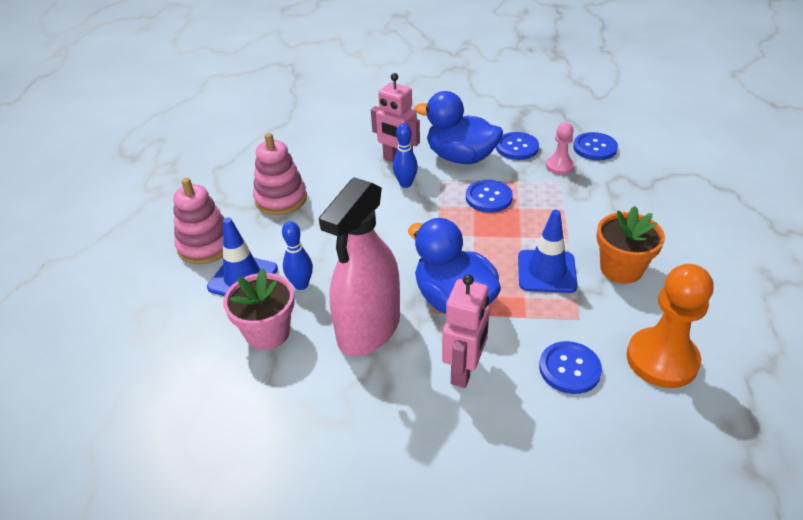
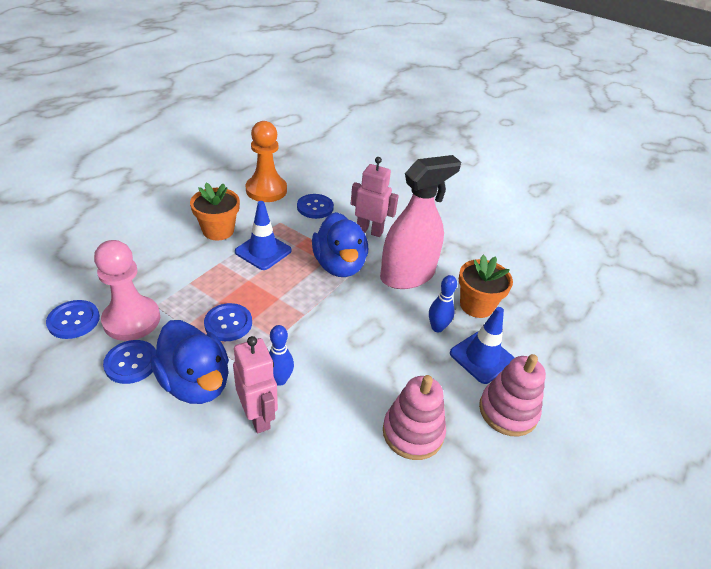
camera: 155 degrees left, 0 degrees up
(267, 332) = (476, 305): pink flower pot -> orange flower pot
(464, 371) = (369, 231): pink robot -> pink robot turned 60 degrees clockwise
(559, 166) = (132, 320): pink pawn -> pink pawn, size x1.86

